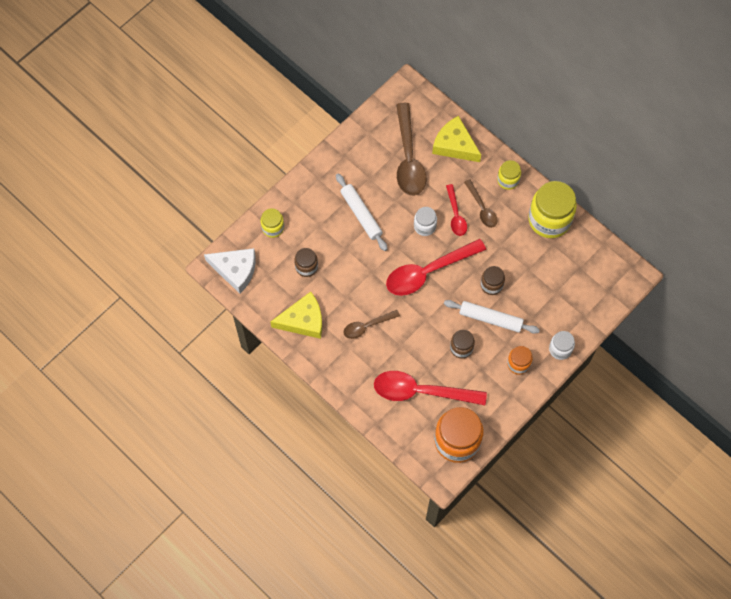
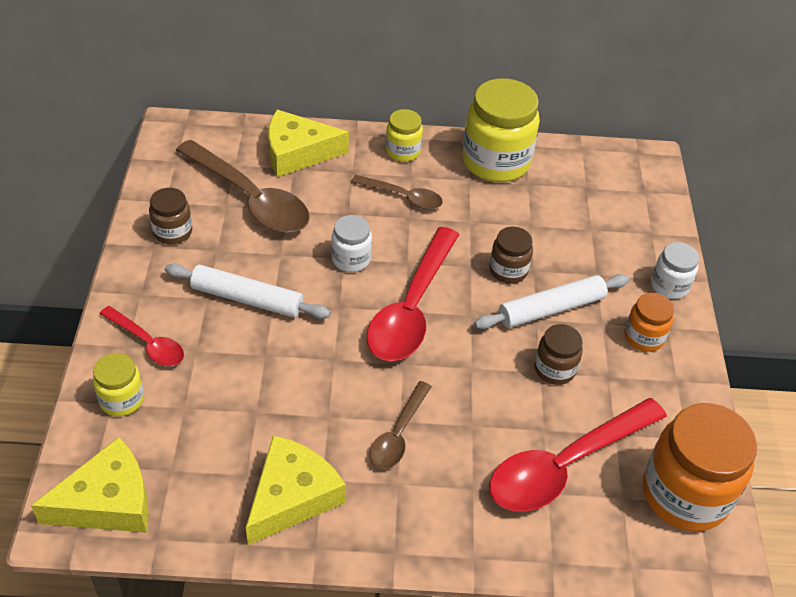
camera: 45 degrees left, 20 degrees down
(235, 270) = (108, 502): white cheese -> yellow cheese
(306, 267) = (227, 417): brown jar -> brown jar (173, 232)
(456, 215) = (378, 223): red spoon -> red spoon (148, 343)

